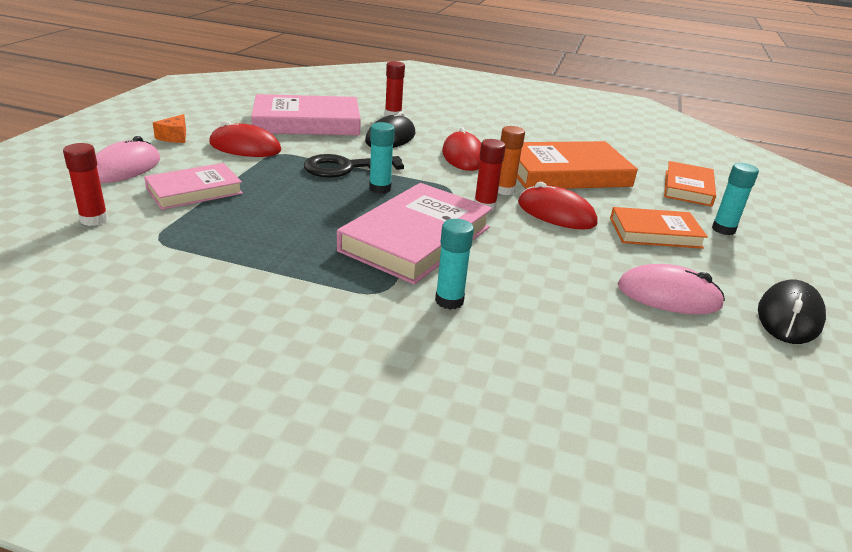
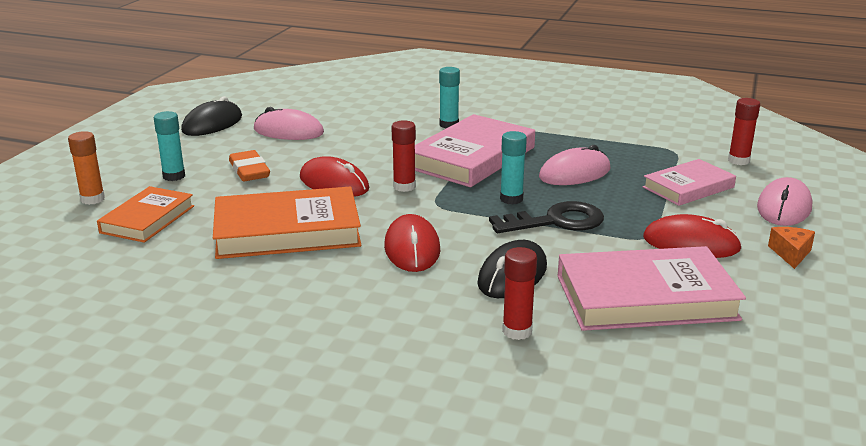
camera: 175 degrees left, 5 degrees down
(304, 212) = (574, 173): none -> pink mouse
(504, 190) = (376, 204): orange glue stick -> orange glue stick (92, 199)
(655, 233) = (249, 170): orange book -> orange eraser

